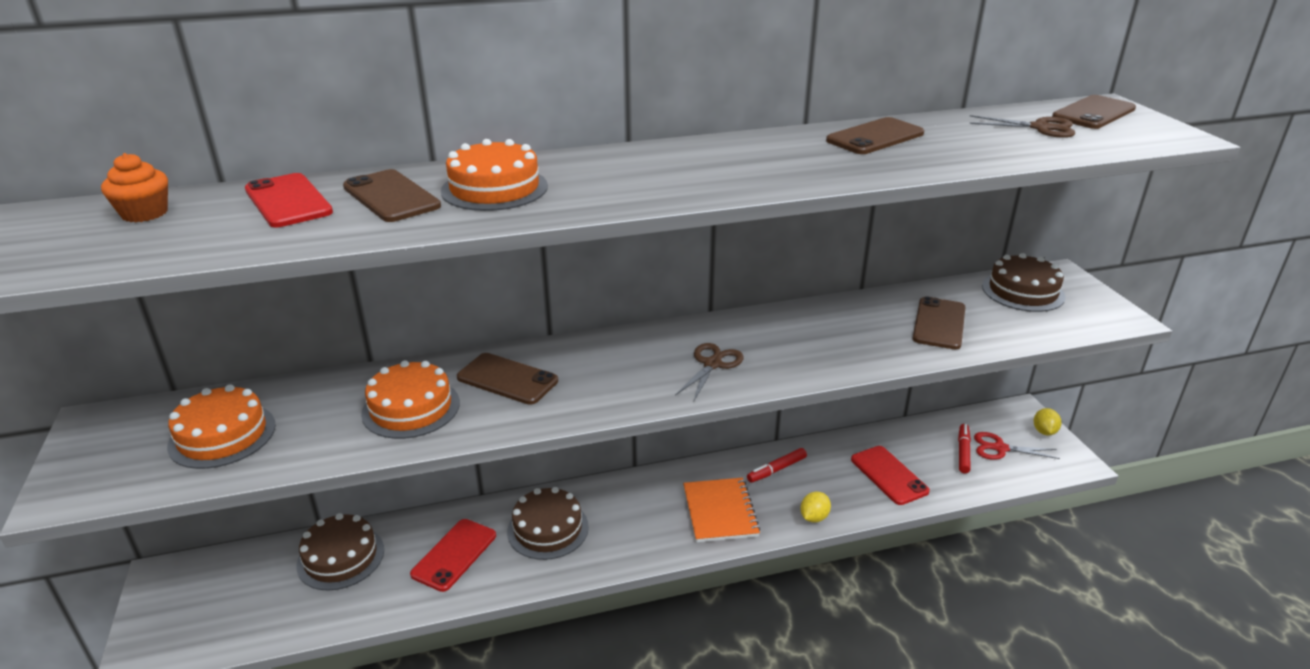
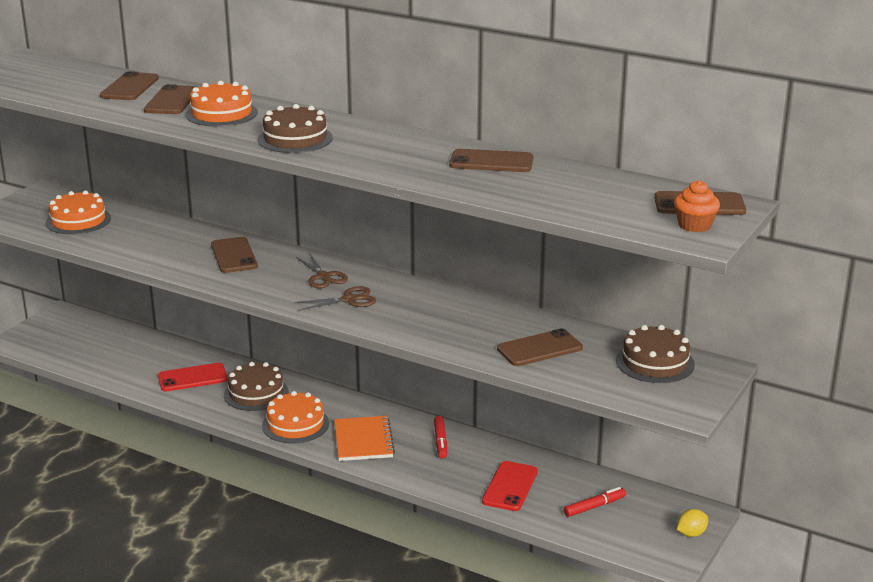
camera: 45 degrees right, 5 degrees down
(145, 213) = (70, 73): orange cupcake -> orange cupcake (694, 225)
(288, 201) = (130, 87): red phone -> brown phone
(341, 557) = (142, 348): brown cake -> brown cake (295, 139)
(411, 408) = (168, 247): orange cake -> orange cake (295, 424)
(720, 511) = (363, 440): orange notebook -> orange notebook turned 45 degrees counterclockwise
(776, 470) = (440, 441): red marker -> red marker turned 105 degrees counterclockwise
(814, 517) = (414, 476): yellow lemon -> none
(1000, 448) = (629, 521): red scissors -> none
(1040, 128) = (621, 197): brown scissors -> brown scissors (323, 277)

